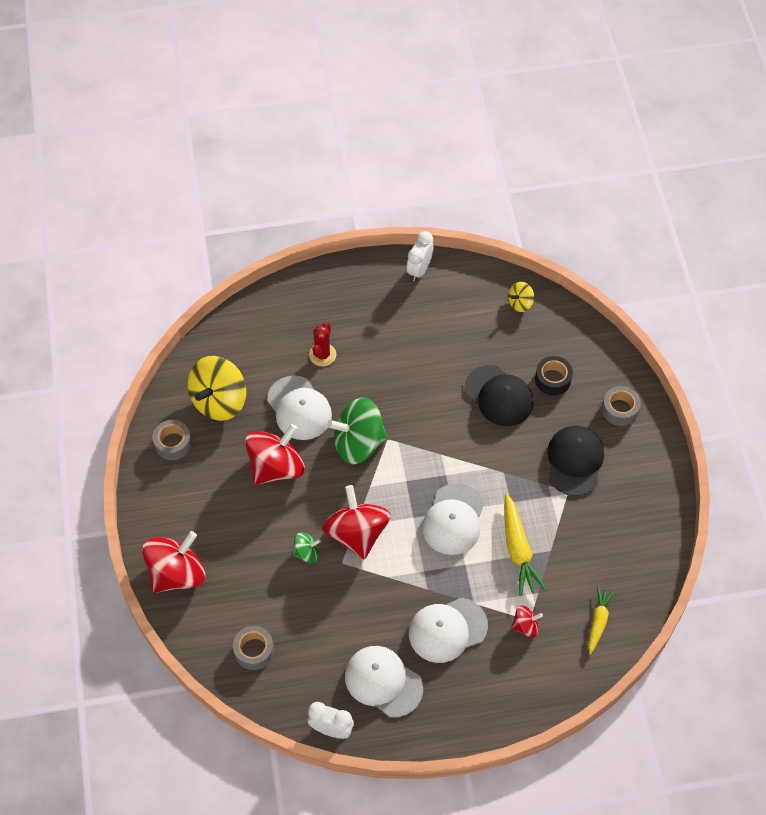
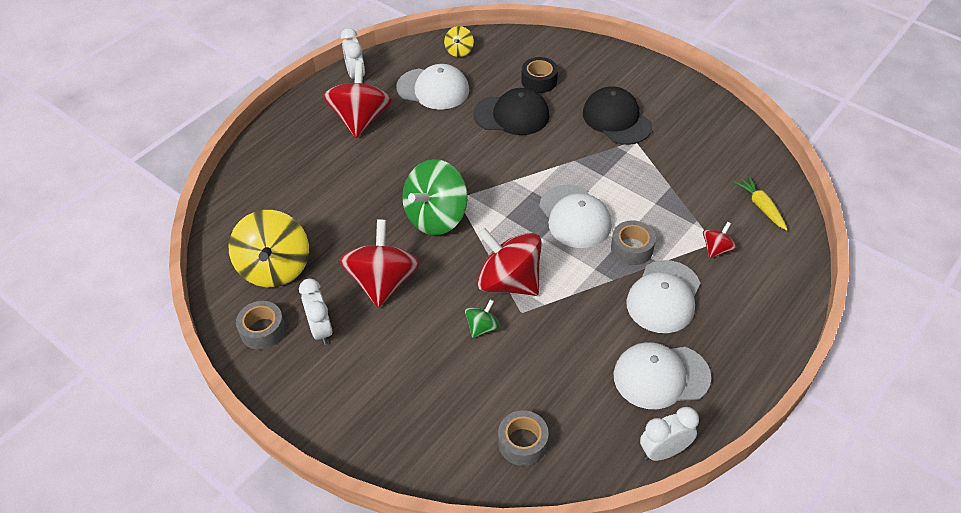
camera: 40 degrees left, 10 degrees down
(177, 573) = (378, 435): red spinning top -> red spinning top (361, 119)
(207, 472) = (321, 330): none -> white clock
(299, 408) = (356, 226): white cap -> white cap (433, 89)
(322, 355) = (336, 176): red cactus -> none
(518, 549) = (647, 202): yellow carrot -> none
(619, 409) = (608, 69): grey tape -> grey tape (632, 248)

